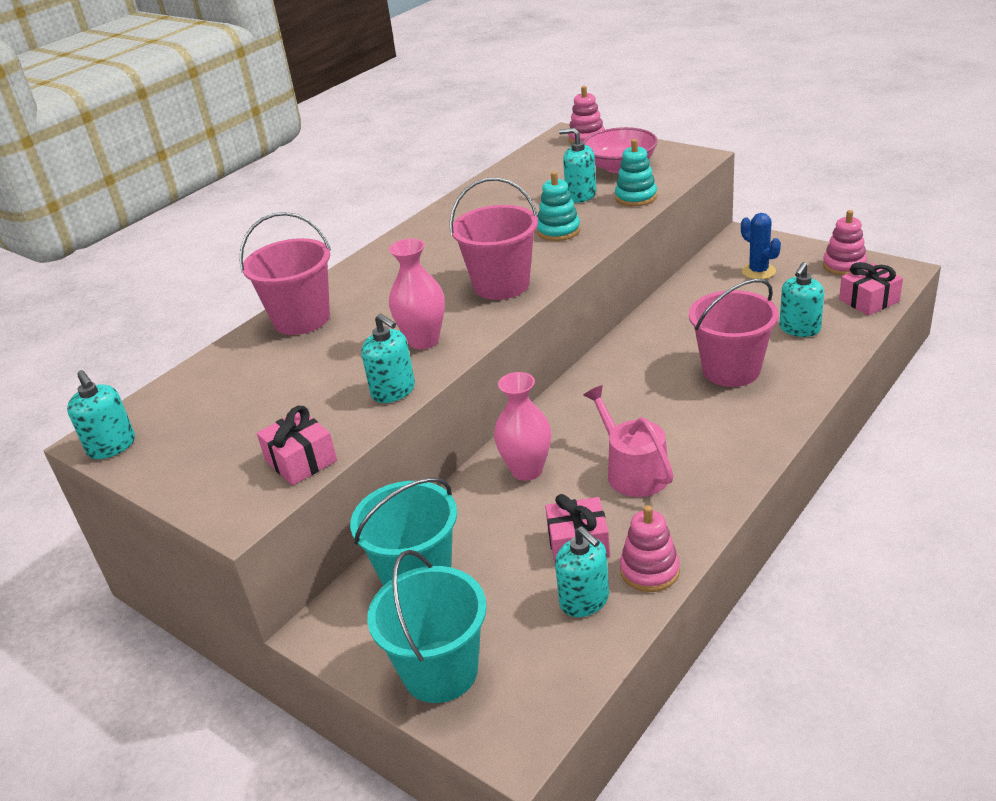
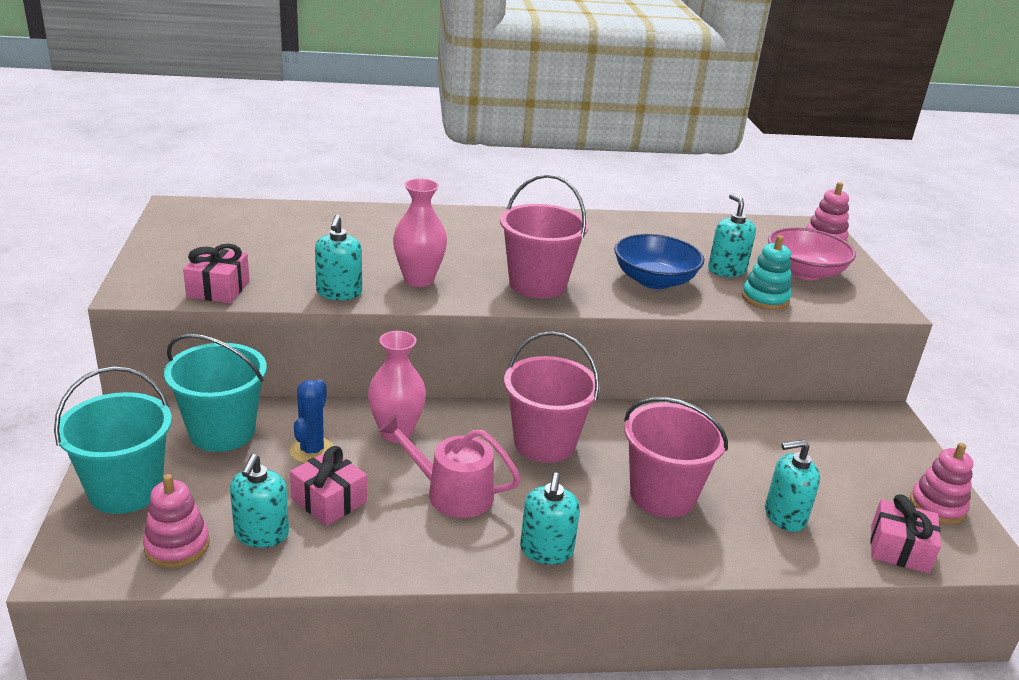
camera: 40 degrees right, 5 degrees down
(112, 446) = (174, 215): turquoise soap dispenser -> turquoise soap dispenser (546, 550)
(301, 319) = (391, 220): pink bucket -> pink bucket (544, 443)
(558, 231) = (654, 280): turquoise stacking toy -> blue bowl
(633, 471) = (452, 493): pink watering can -> pink watering can turned 90 degrees counterclockwise
(649, 570) = (328, 558): pink stacking toy -> pink stacking toy (177, 546)
(758, 271) = (844, 450): blue cactus -> blue cactus (312, 451)

